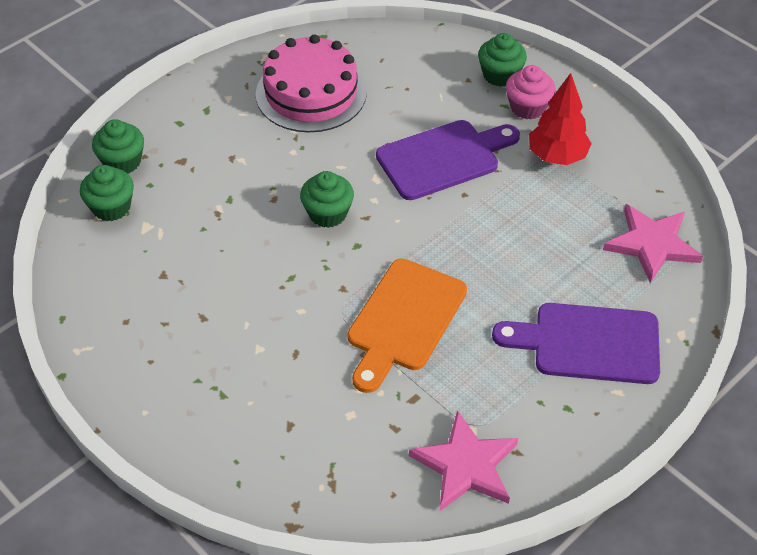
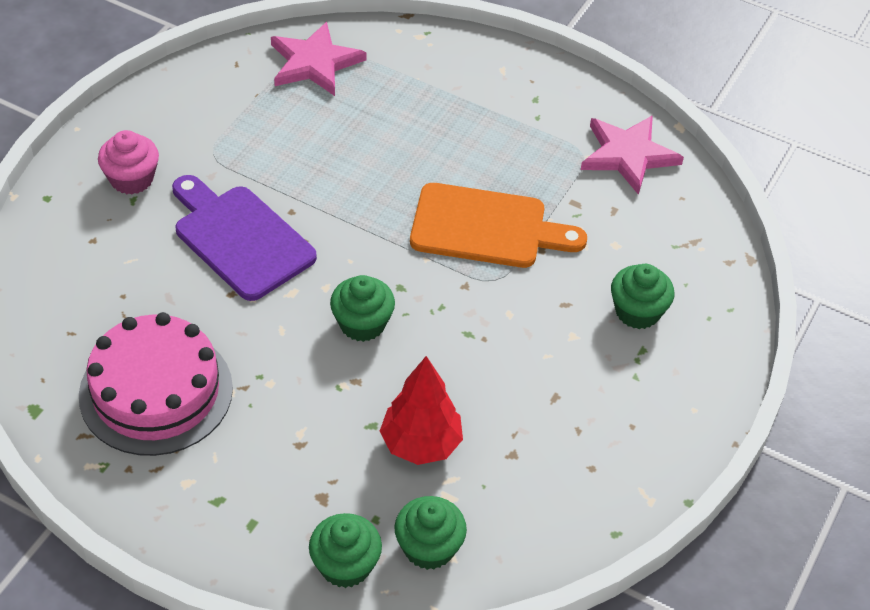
camera: 110 degrees left, 0 degrees up
(500, 75) = (78, 211): green cupcake -> green cupcake (637, 311)
(557, 157) = (209, 145): red tree -> red tree (421, 444)
(588, 343) = (457, 94): purple cutting board -> none

